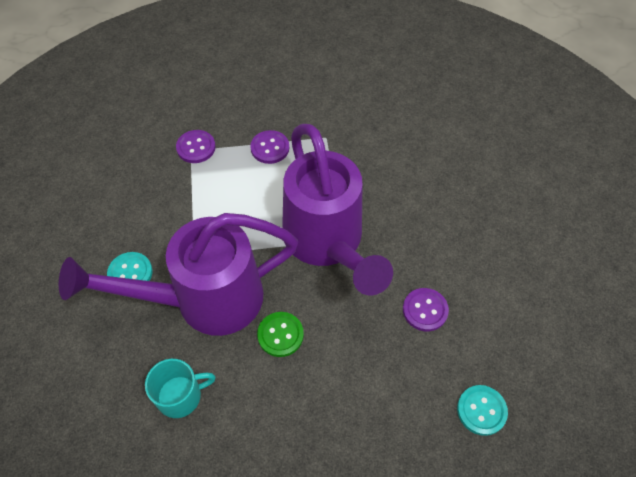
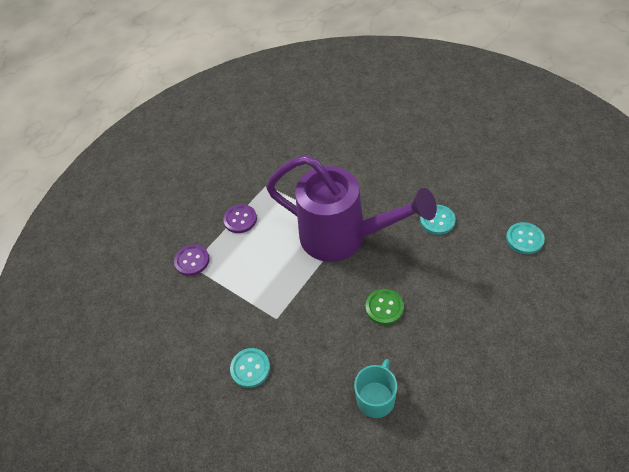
camera: 40 degrees left, 5 degrees down
(204, 300) = (317, 335): purple watering can -> none
(425, 310) = (437, 220): purple button -> turquoise button

